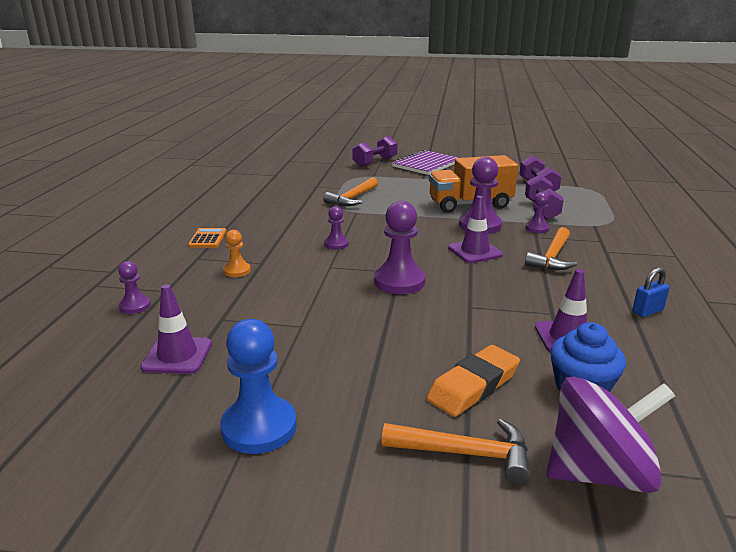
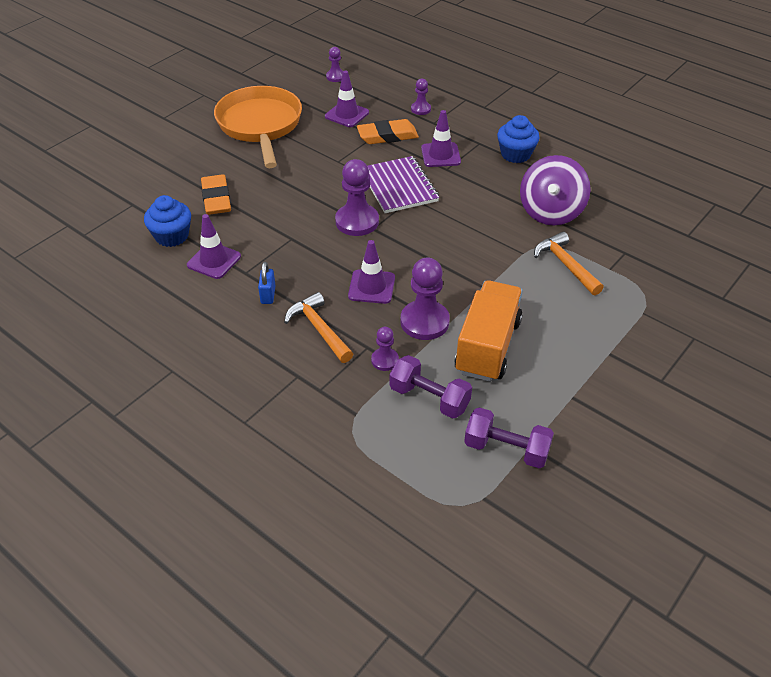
camera: 120 degrees right, 20 degrees up
(207, 239) = (515, 154): orange calculator -> blue cupcake
(217, 310) = (387, 136): none -> orange eraser
(237, 271) = (440, 155): orange pawn -> purple traffic cone
(259, 427) = (260, 125): blue pawn -> orange pan
(336, 244) = (452, 214): purple pawn -> purple pawn (335, 77)
(375, 162) = (707, 338): purple dumbbell -> none
(426, 164) = (672, 386): purple notebook -> purple notebook (399, 186)
(465, 454) = (179, 174): orange hammer -> none
(599, 472) = (124, 205): purple spinning top -> purple spinning top (550, 212)
(647, 311) = (197, 323): blue padlock -> blue padlock (268, 295)

